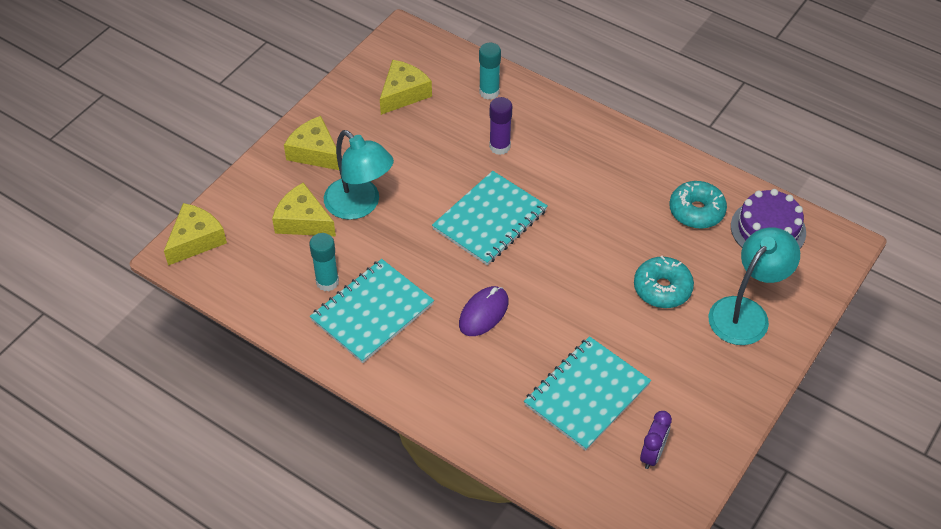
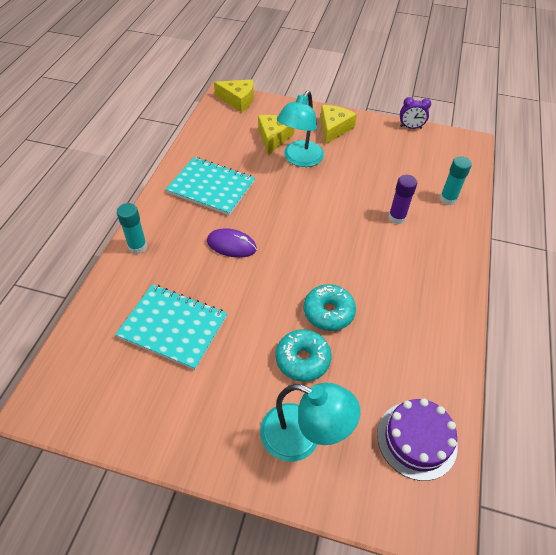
camera: 70 degrees right, 0 degrees up
(327, 282) = (228, 161): turquoise glue stick -> turquoise glue stick (137, 247)
(403, 94) = (413, 155): yellow cheese -> none
(490, 220) = (321, 228): turquoise notebook -> none
(652, 454) = (123, 388): purple clock -> purple clock (410, 127)
(696, 211) = (405, 369): turquoise donut -> turquoise donut (328, 312)

